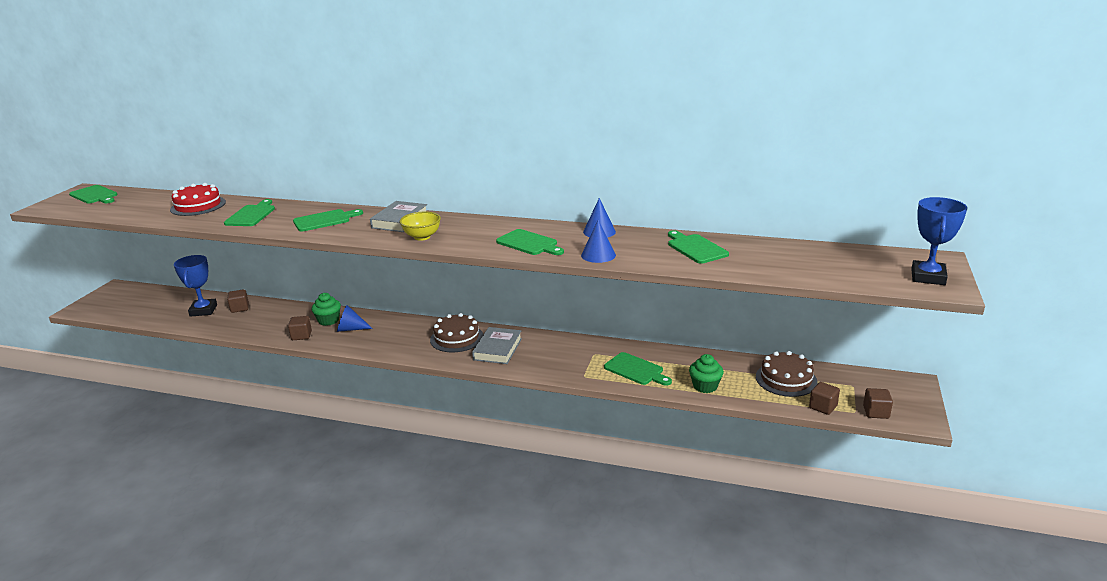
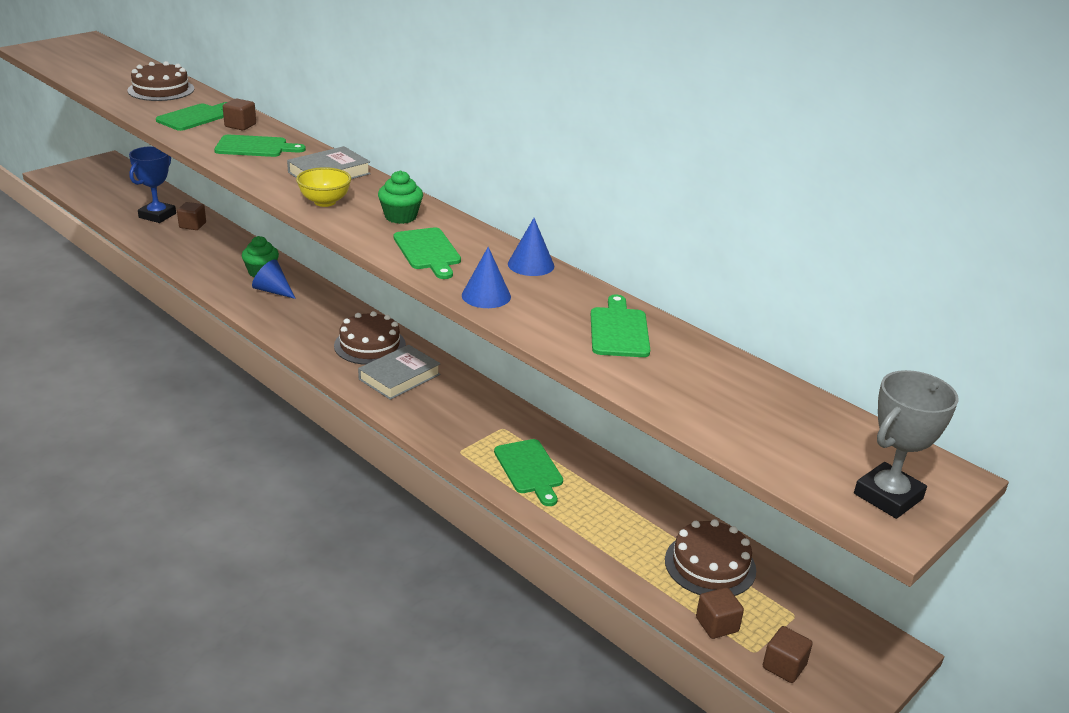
camera: 25 degrees right, 5 degrees up
(94, 195) = (88, 48): green cutting board -> none
(198, 206) = (161, 90): red cake -> brown cake
(301, 335) = (218, 280): brown cube -> brown cube (240, 125)
(705, 386) = (591, 528): green cupcake -> green cupcake (400, 217)
(928, 277) = (888, 496): blue trophy -> grey trophy

